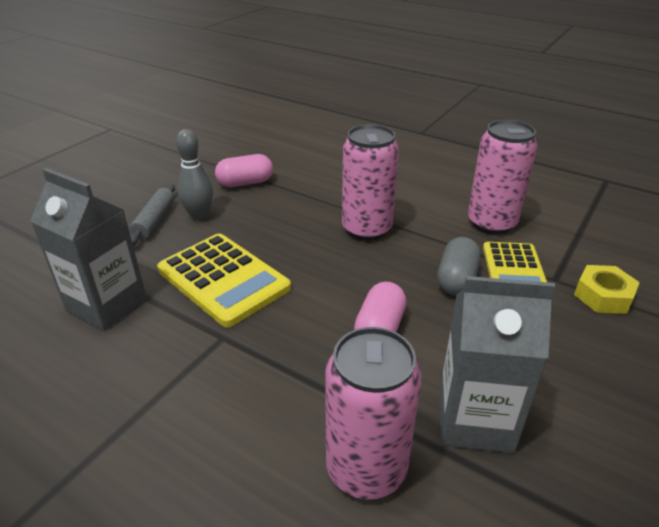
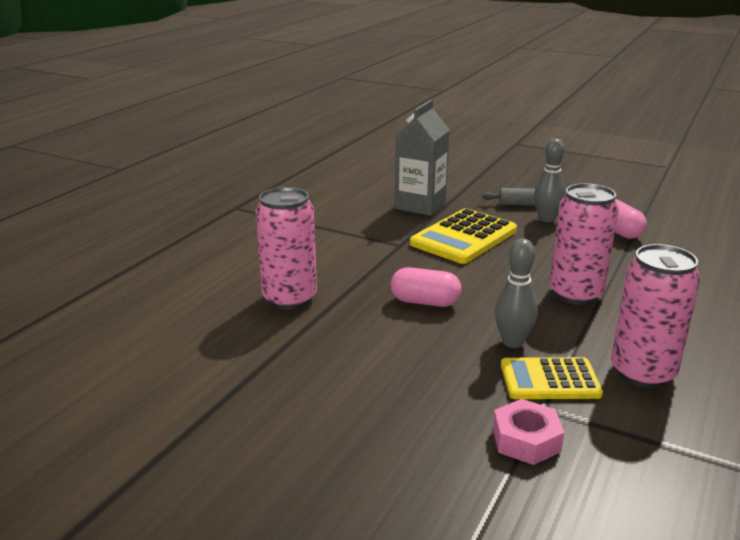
camera: 85 degrees right, 10 degrees down
(456, 279) = (512, 342): grey capsule -> grey bowling pin
(474, 420) = (333, 341): grey carton -> none
(603, 296) = (526, 440): yellow nut -> pink nut

